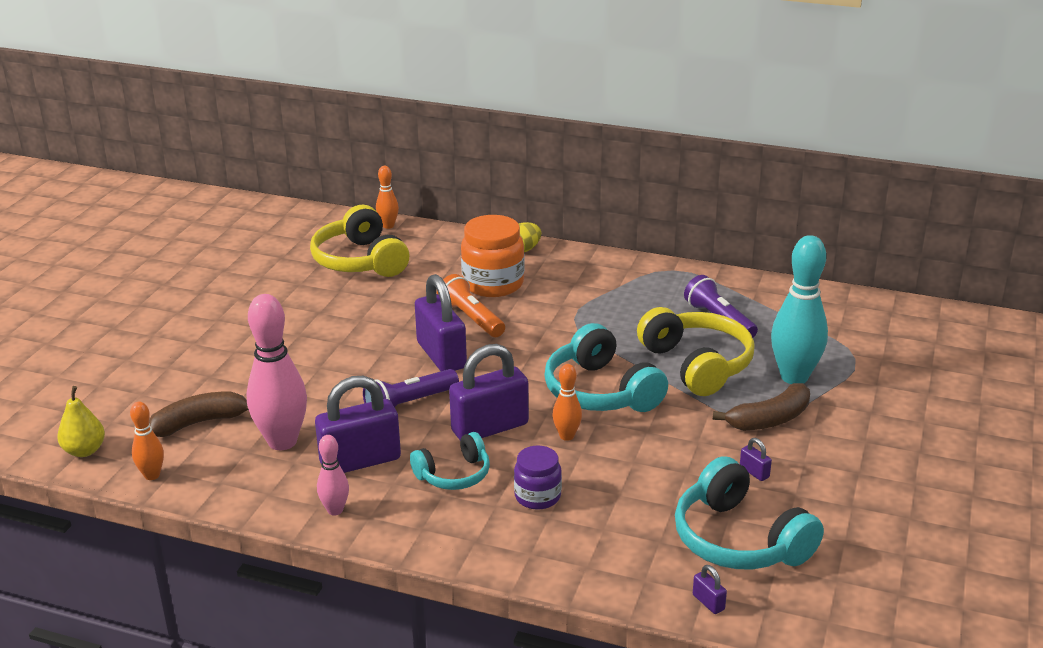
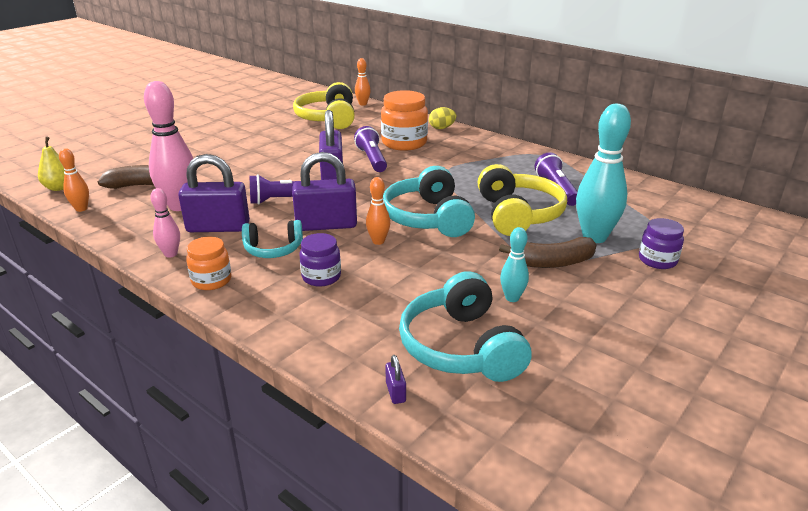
camera: 20 degrees right, 0 degrees up
(416, 531) = (211, 280): none -> orange jar
(471, 318) = (372, 159): orange flashlight -> purple flashlight
(754, 472) = (512, 298): purple padlock -> turquoise bowling pin
(871, 392) = (657, 260): none -> purple jar

